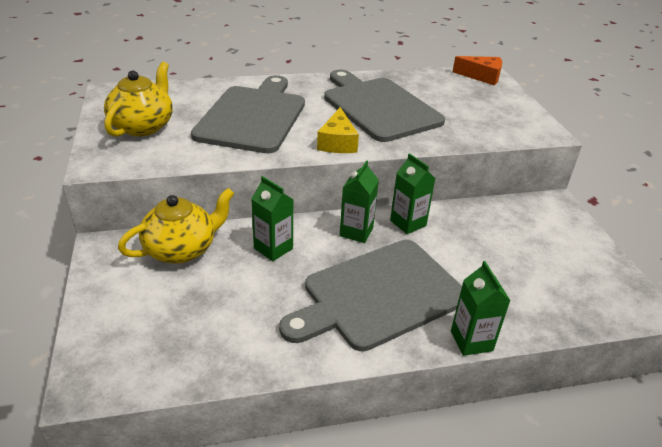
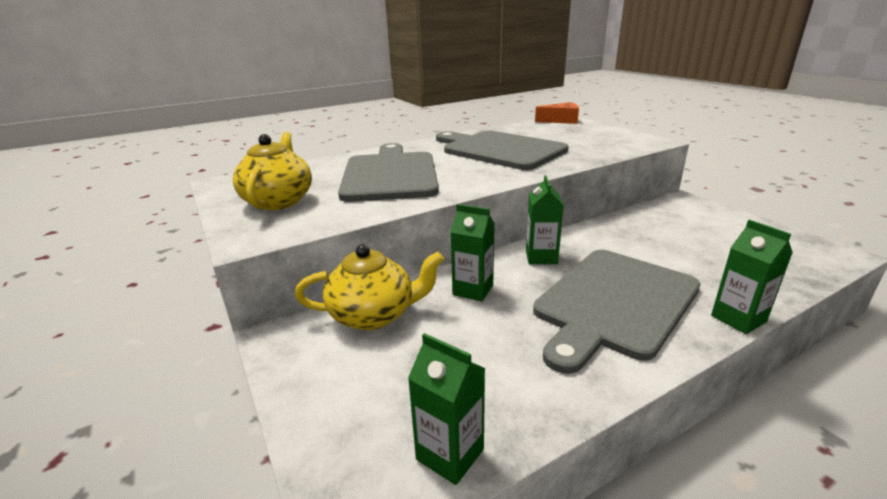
camera: 15 degrees left, 10 degrees down
(182, 249) = (374, 315): yellow teapot -> yellow teapot turned 45 degrees clockwise
(337, 142) = (490, 177): yellow cheese -> none
(408, 223) = (580, 240): green carton -> green carton (450, 454)

